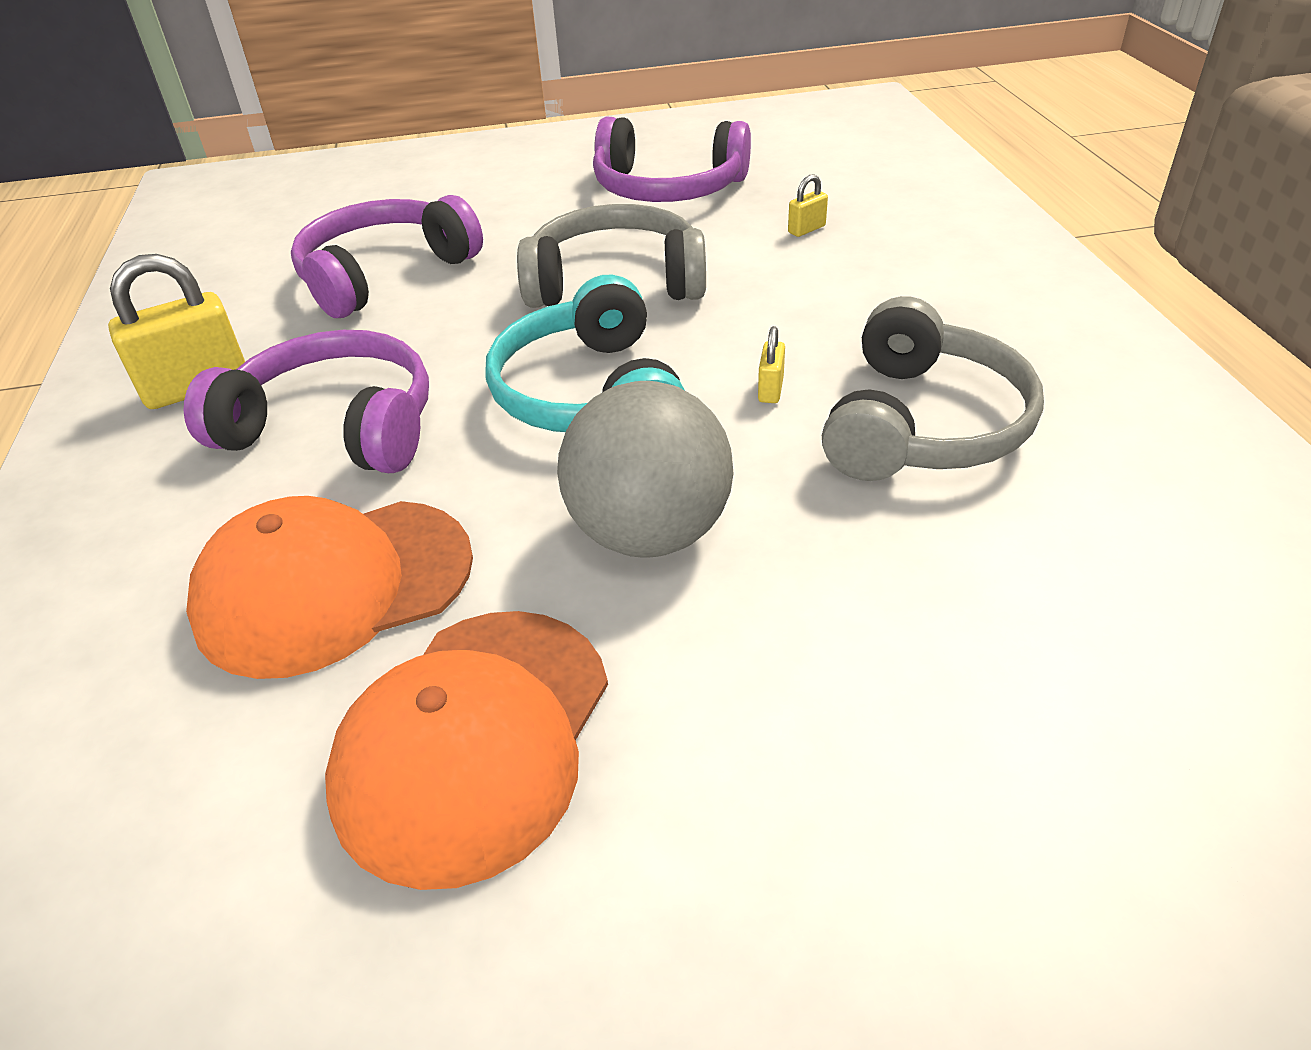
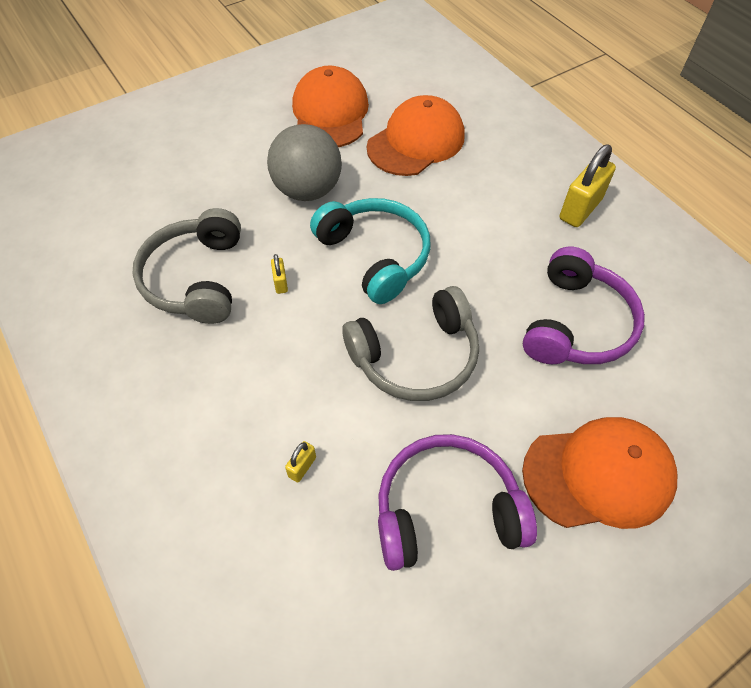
camera: 155 degrees right, 15 degrees up
(335, 427) = (486, 205): purple headphones -> none
(501, 185) = (598, 475): none -> orange cap

